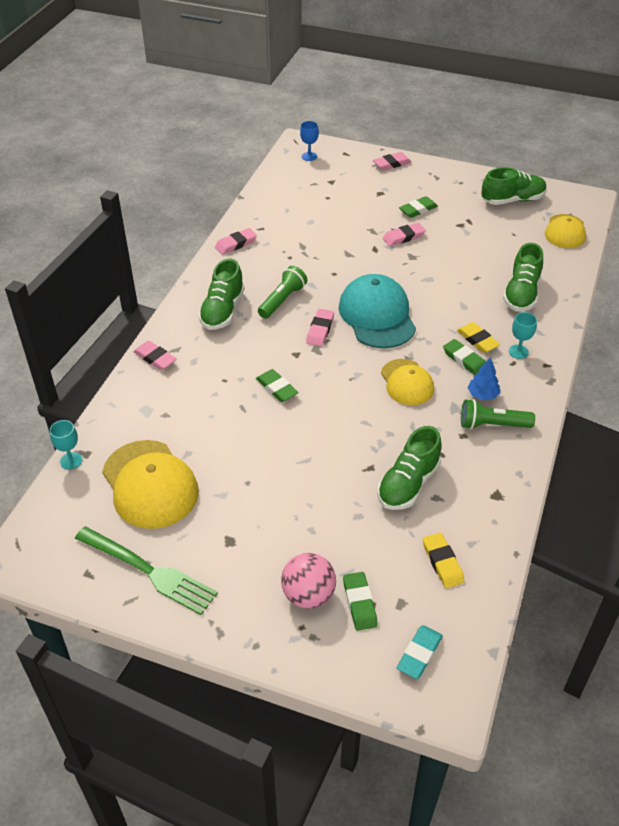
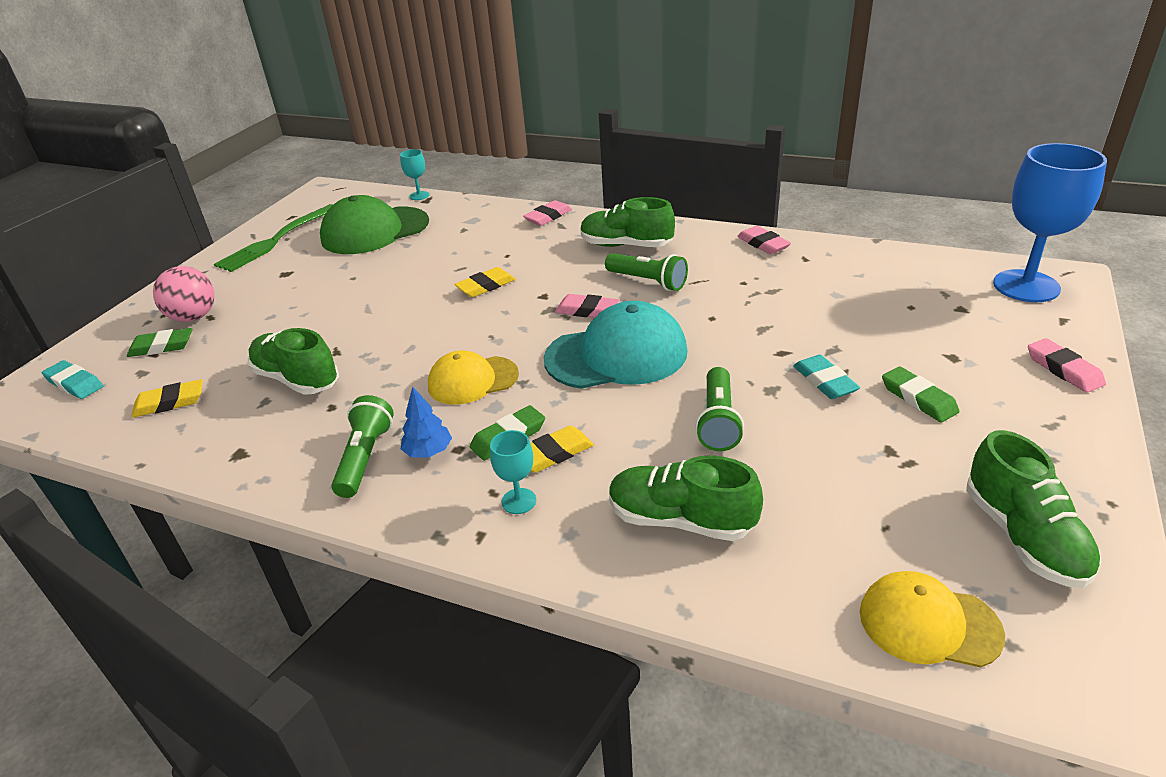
camera: 95 degrees right, 10 degrees down
(150, 484) = (375, 231): yellow cap -> green cap
(277, 388) = (486, 286): green eraser -> yellow eraser
(309, 156) = (1026, 286): blue goblet -> blue goblet, size x2.27
(403, 237) = (825, 381): pink eraser -> turquoise eraser
(442, 277) = (718, 421): none -> green flashlight

